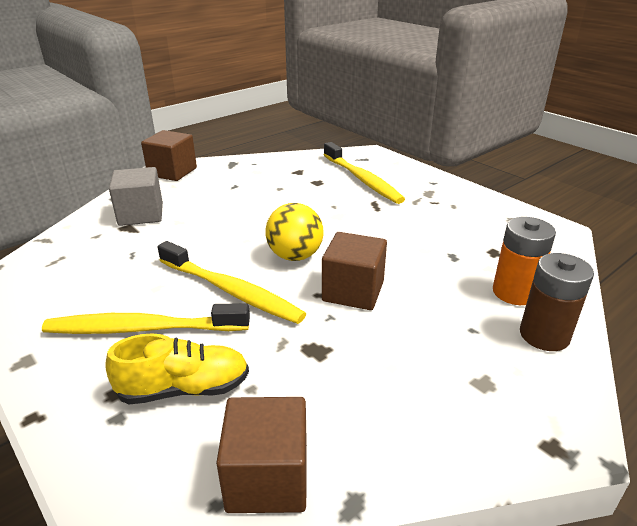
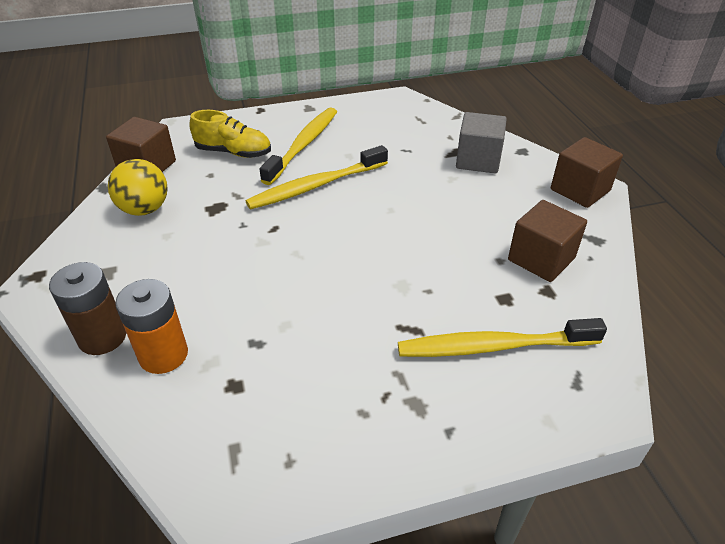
camera: 115 degrees right, 10 degrees up
(184, 389) = (233, 152): yellow shoe -> yellow shoe turned 90 degrees counterclockwise
(295, 256) = (341, 230): yellow ball -> yellow ball (145, 209)
(353, 291) = (261, 247): brown cube -> brown cube (541, 259)

